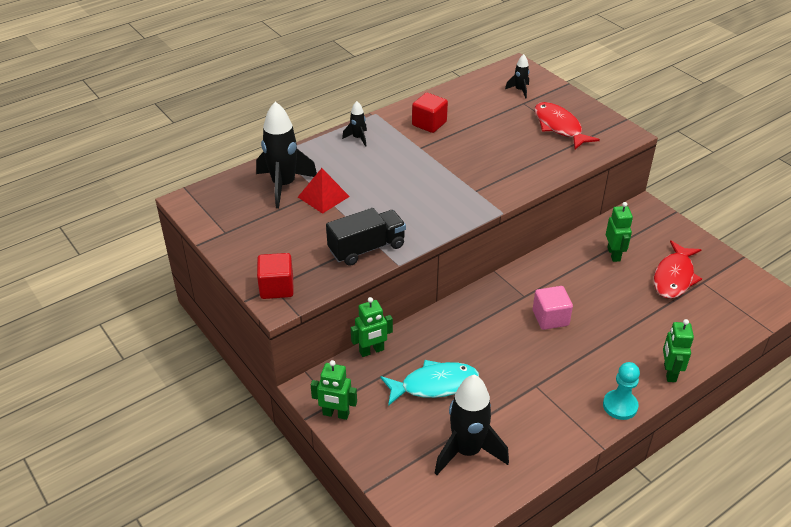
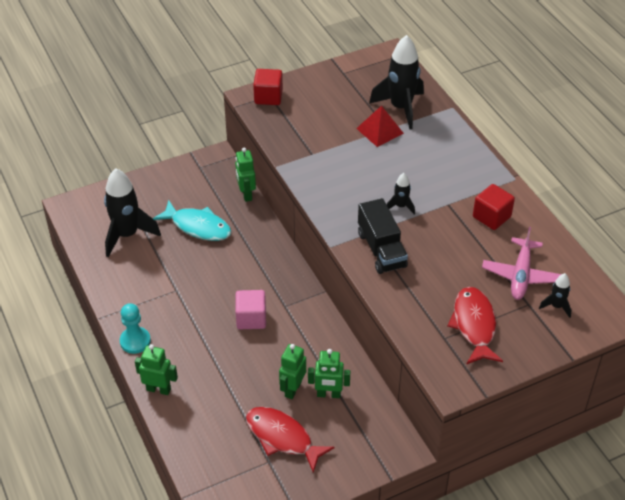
camera: 100 degrees right, 5 degrees up
(336, 414) = (188, 168): green robot -> green robot (292, 389)
(358, 138) = (470, 161): black rocket -> black rocket (400, 206)
(366, 248) = (302, 150): black truck -> black truck (381, 250)
(434, 385) = (198, 226): turquoise fish -> turquoise fish turned 60 degrees counterclockwise
(493, 107) = (521, 275): none -> pink plane
(559, 127) = (474, 325): red fish -> red fish turned 75 degrees counterclockwise

